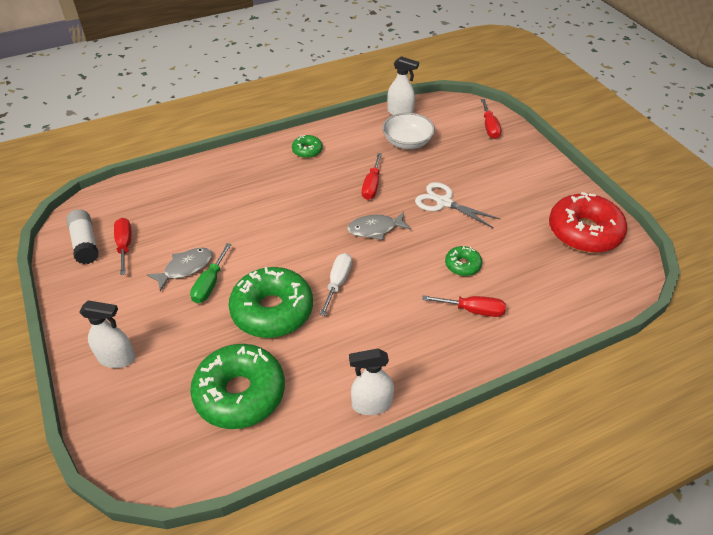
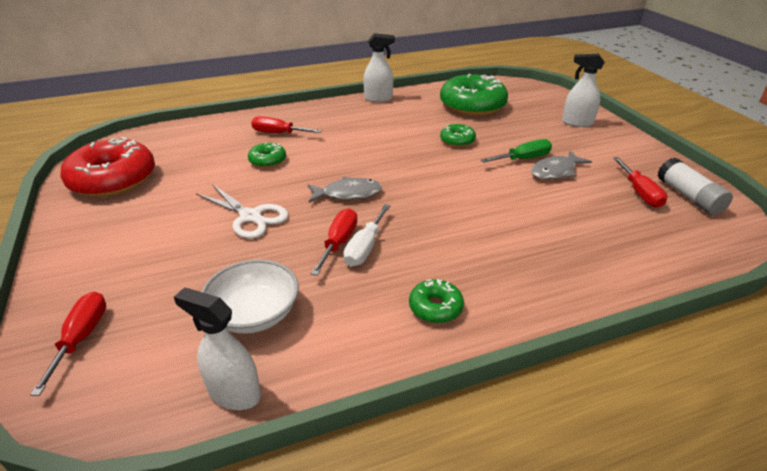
camera: 175 degrees left, 10 degrees down
(210, 284) = (523, 159): green screwdriver -> green screwdriver turned 45 degrees clockwise
(272, 310) = (457, 140): green donut -> green donut, size x0.47
(338, 282) = (396, 154): white screwdriver -> white screwdriver (365, 248)

